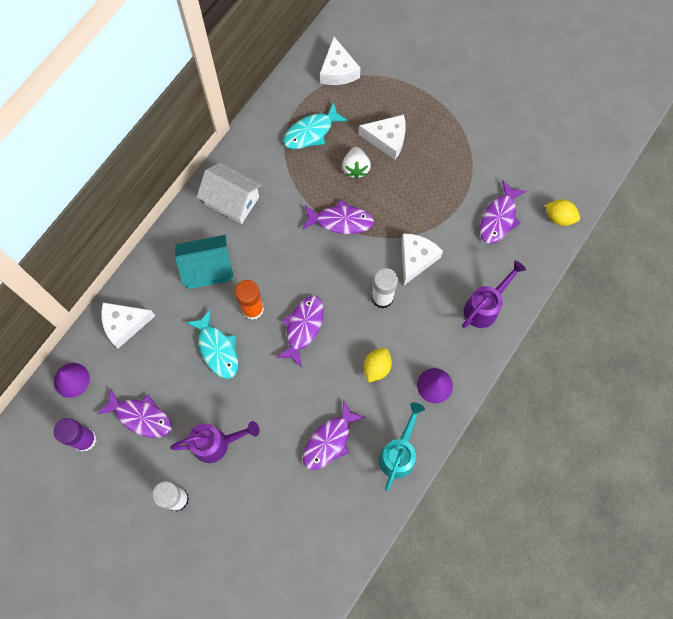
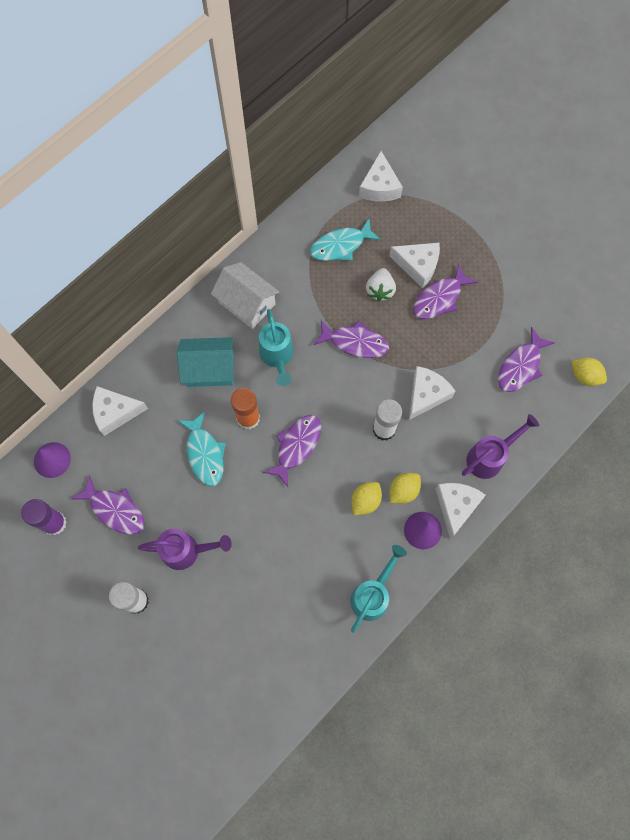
camera: 10 degrees right, 0 degrees up
(270, 247) = (277, 357): none -> turquoise watering can
(329, 441) = (303, 569): purple fish -> purple fish (439, 298)
(410, 352) = (403, 491): none -> yellow lemon
(462, 358) = (456, 506): none -> white cheese

